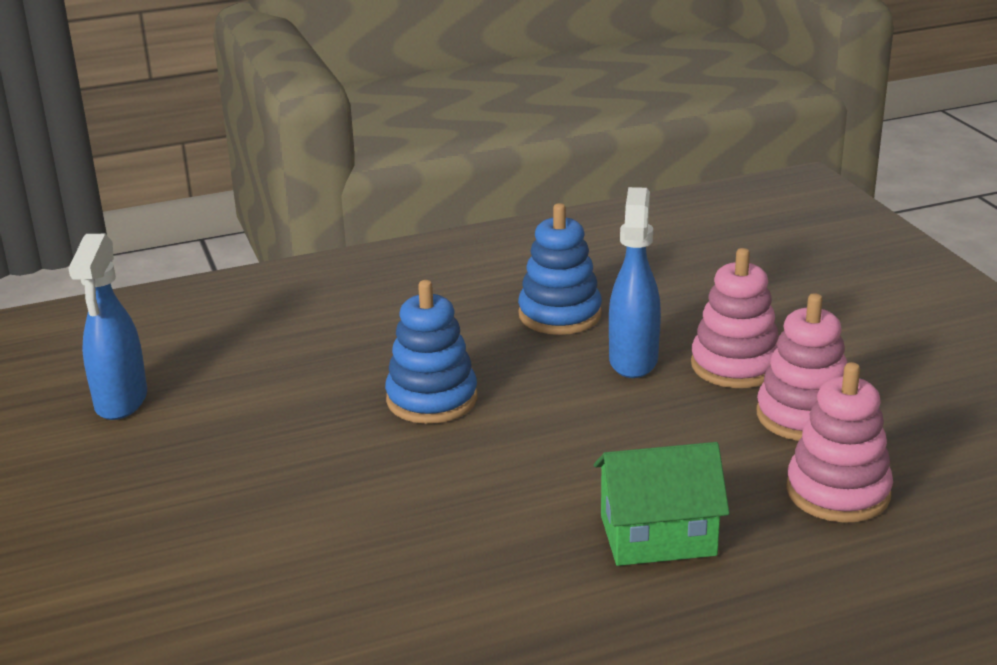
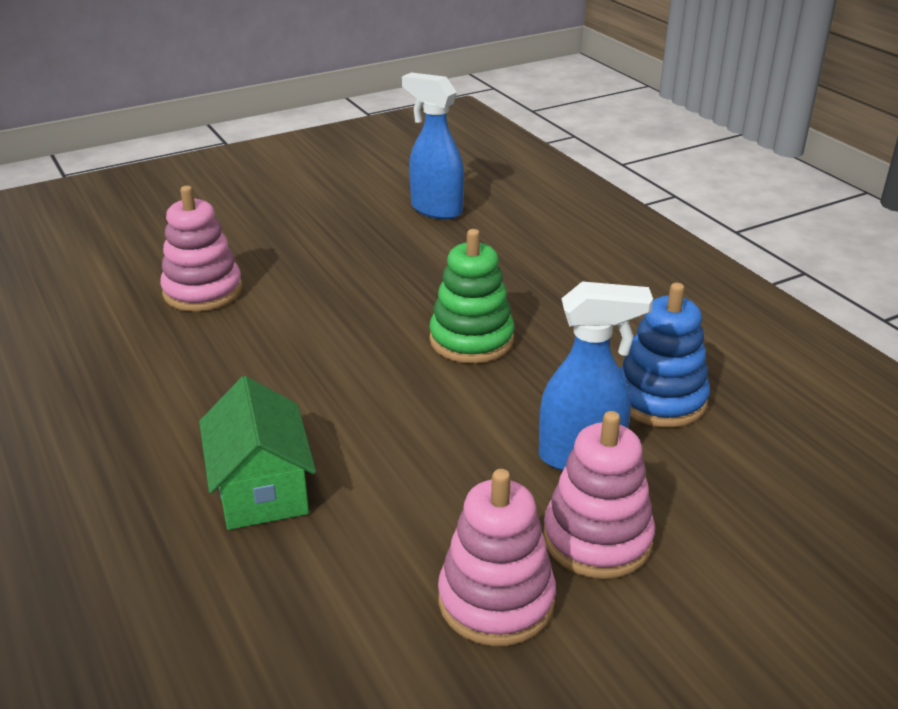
camera: 80 degrees right, 5 degrees up
(121, 402) = (435, 209): blue spray bottle -> blue spray bottle turned 45 degrees clockwise
(432, 399) = (471, 340): blue stacking toy -> green stacking toy
(838, 492) = (338, 628): pink stacking toy -> pink stacking toy (203, 291)

